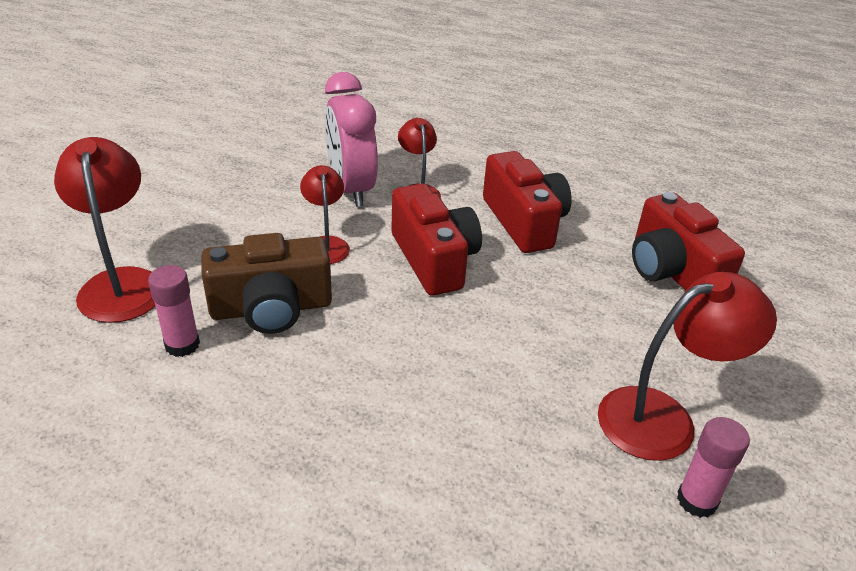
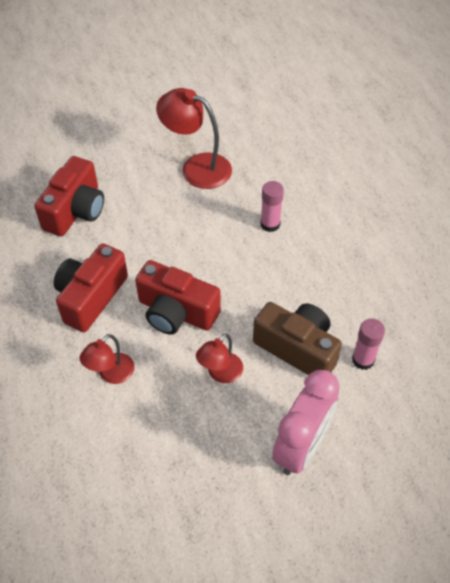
camera: 130 degrees left, 15 degrees up
(121, 283) = (366, 438): red lamp -> none
(351, 189) = (148, 414): pink clock -> pink clock (301, 447)
(434, 259) = (176, 312): red camera -> red camera turned 90 degrees counterclockwise
(697, 500) = (231, 141): pink glue stick -> pink glue stick (270, 224)

